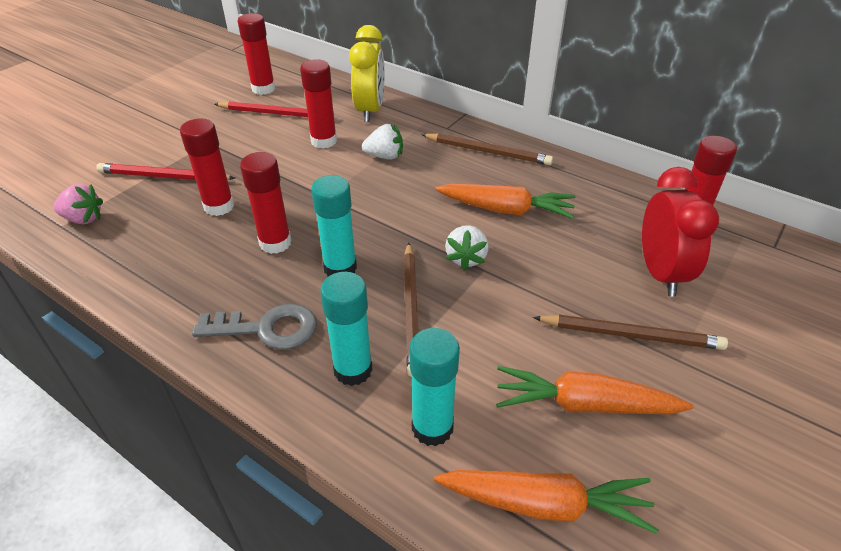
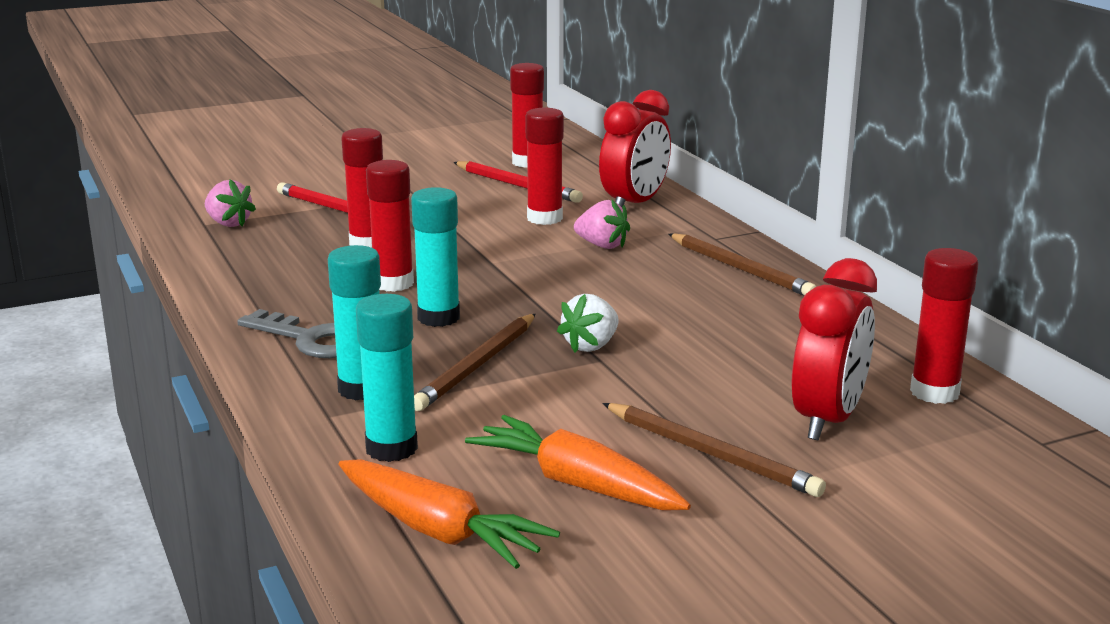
camera: 30 degrees right, 20 degrees down
(370, 110) = (634, 204): yellow clock -> red clock
(385, 156) = (602, 245): white strawberry -> pink strawberry
(506, 210) = (695, 321): orange carrot -> none

